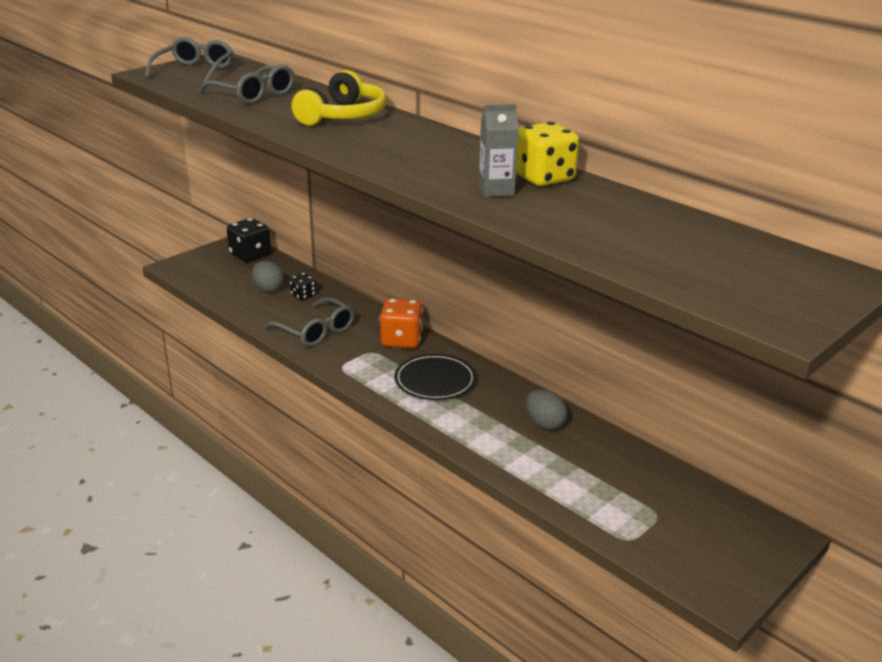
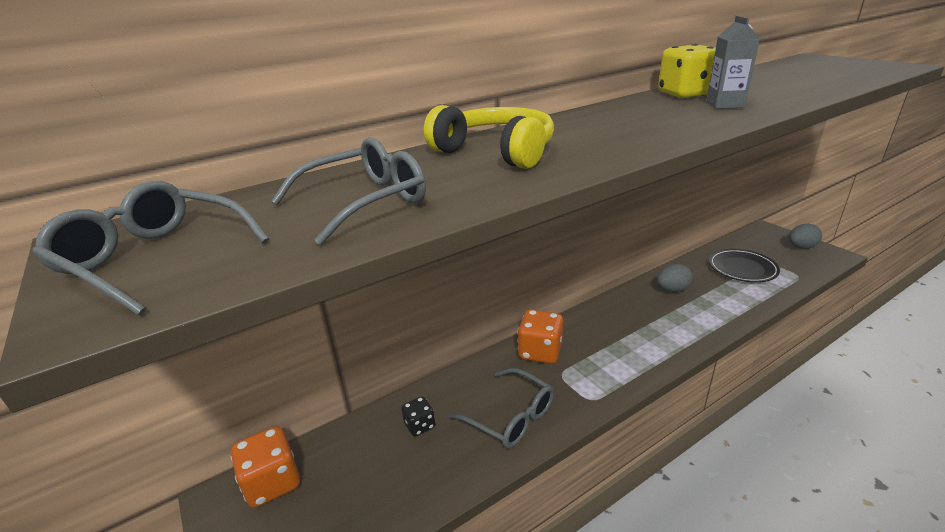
camera: 75 degrees left, 0 degrees up
(250, 255) = (272, 483): black dice -> orange dice
(268, 289) = (387, 462): grey egg -> grey egg (801, 247)
(316, 331) = (511, 417): grey glasses -> grey glasses turned 75 degrees clockwise
(435, 381) = (614, 337): black plate -> black plate (742, 268)

